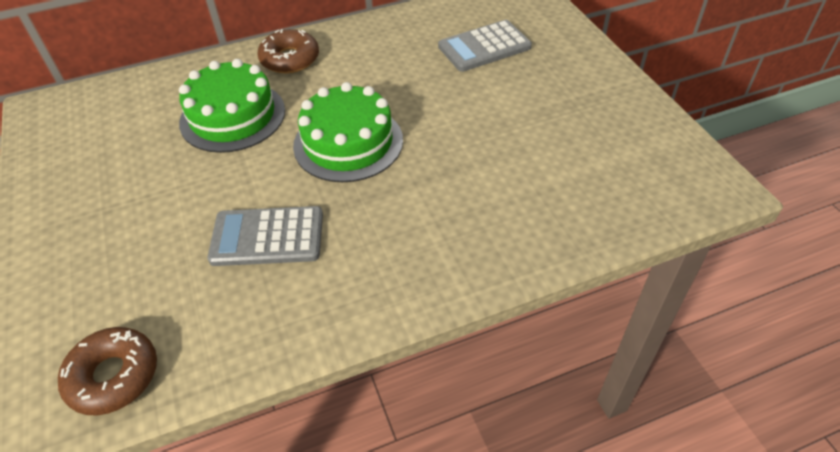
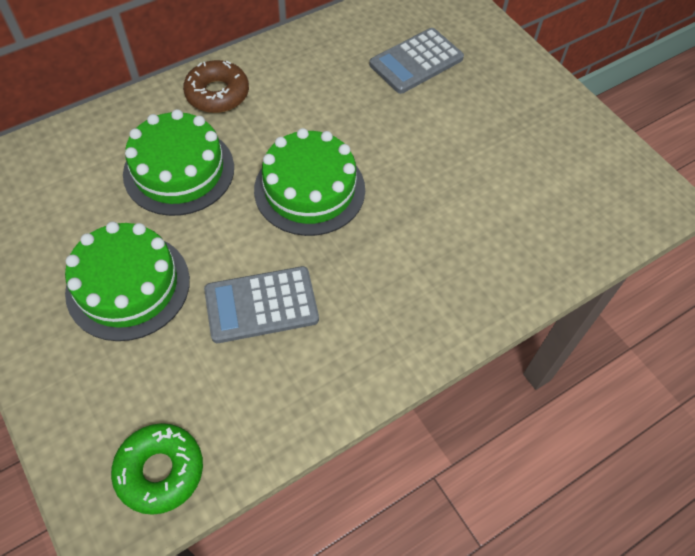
camera: 15 degrees left, 10 degrees up
(113, 376) = (160, 471): brown donut -> green donut
(150, 206) = (128, 286): none -> green cake

